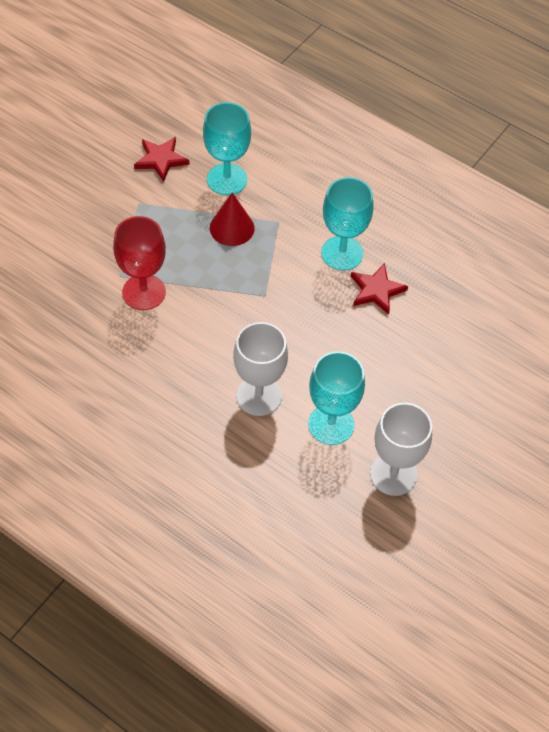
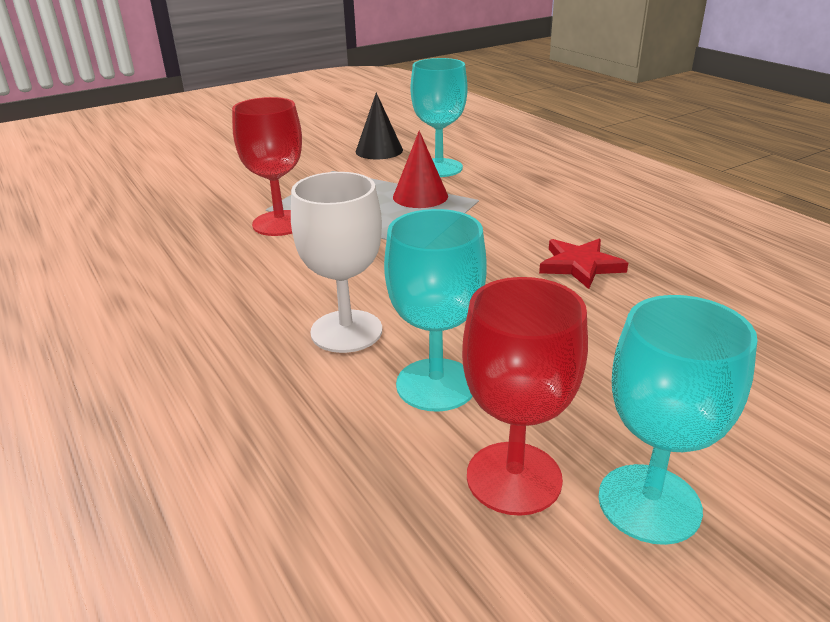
camera: 25 degrees right, 25 degrees down
(161, 160) = (379, 150): red star -> black cone
(342, 253) = (546, 230): turquoise goblet -> turquoise goblet (649, 503)
(393, 474) = (514, 478): white goblet -> red goblet

